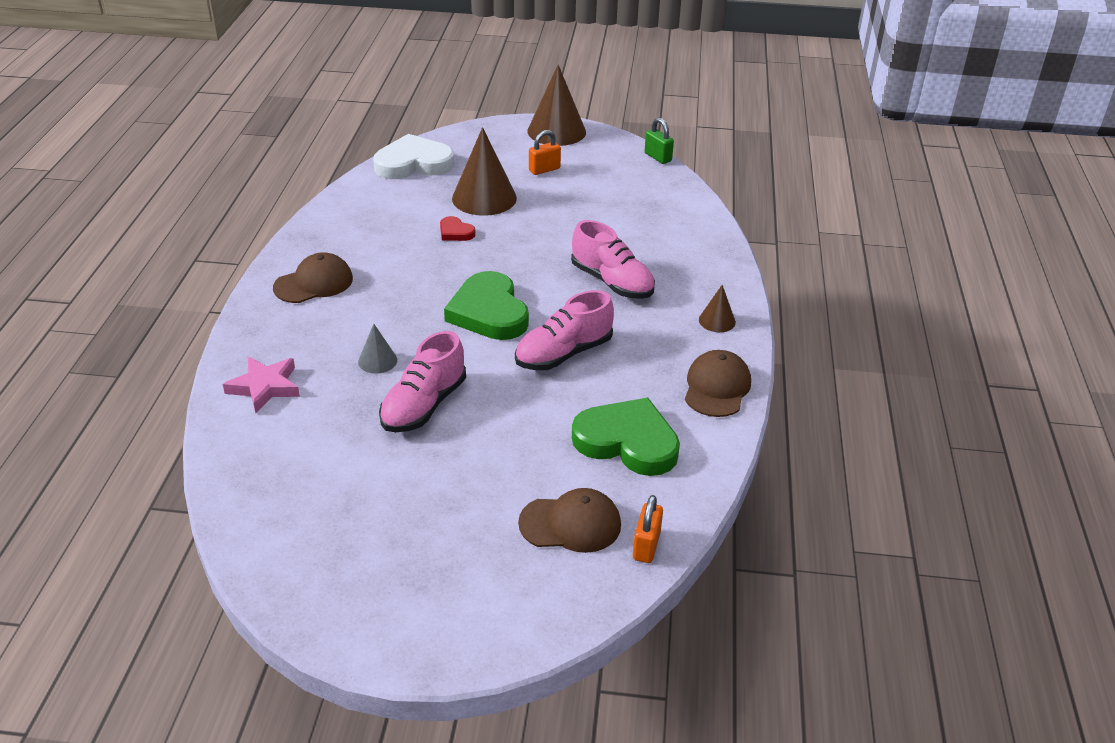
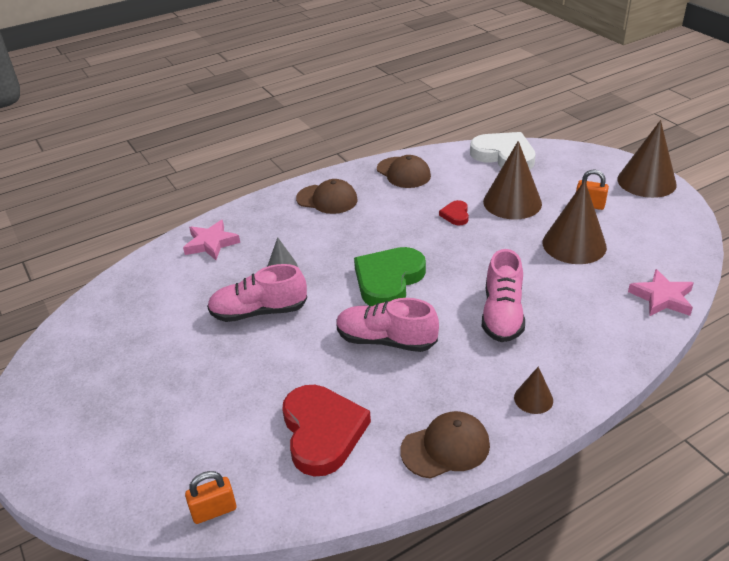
camera: 55 degrees right, 0 degrees up
(570, 524) = (203, 453): brown cap -> brown cap (403, 173)
(580, 205) = (574, 244): none -> brown cone
(627, 442) = (322, 432): green heart -> red heart
(658, 157) = (703, 243): green padlock -> none
(689, 208) = (662, 298): none -> pink star

